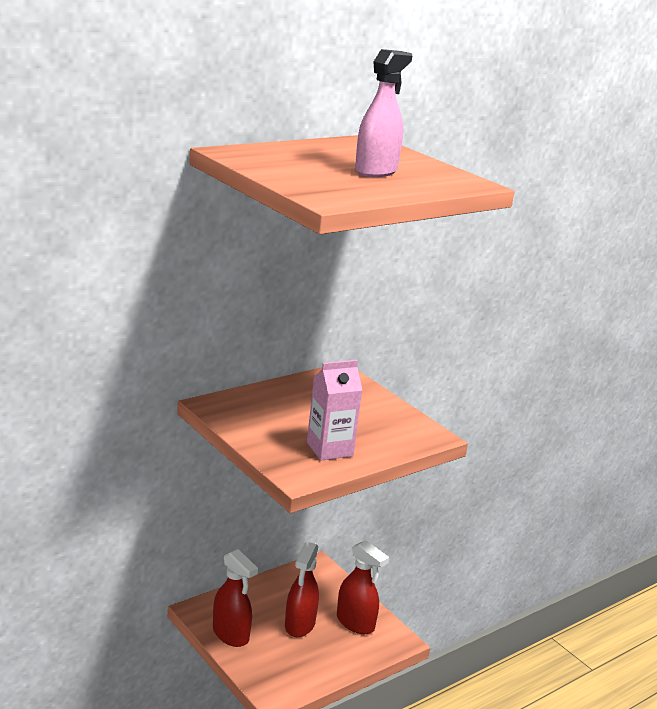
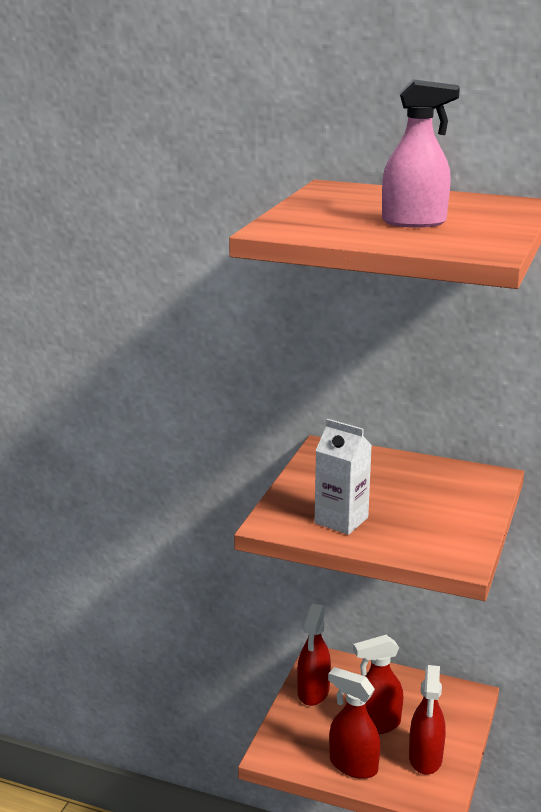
camera: 60 degrees right, 0 degrees up
(328, 660) = (353, 765): none -> red spray bottle
(329, 449) = (341, 520): pink carton -> white carton

